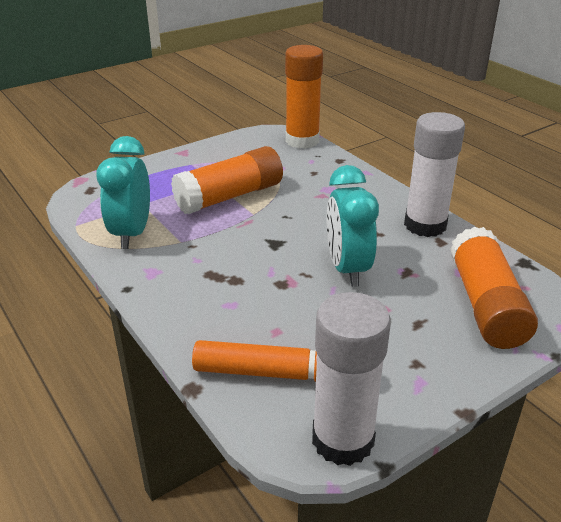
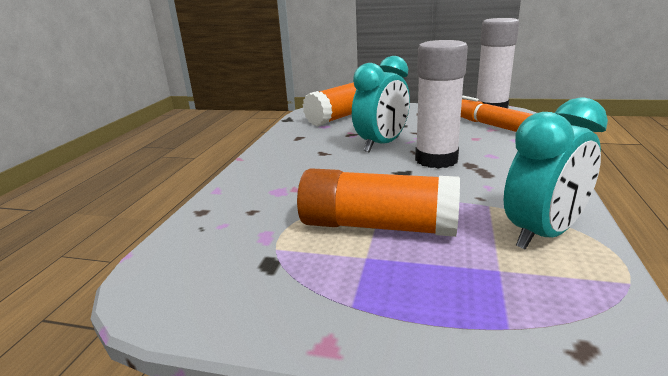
camera: 130 degrees left, 10 degrees down
(302, 141) = (161, 257): orange glue stick -> none
(425, 225) = (284, 145): white glue stick -> white glue stick (436, 160)

